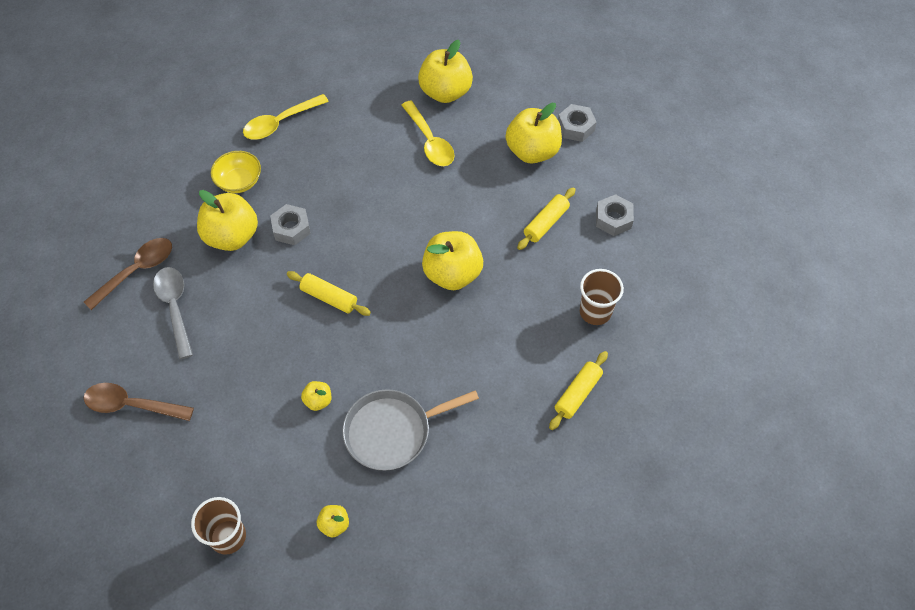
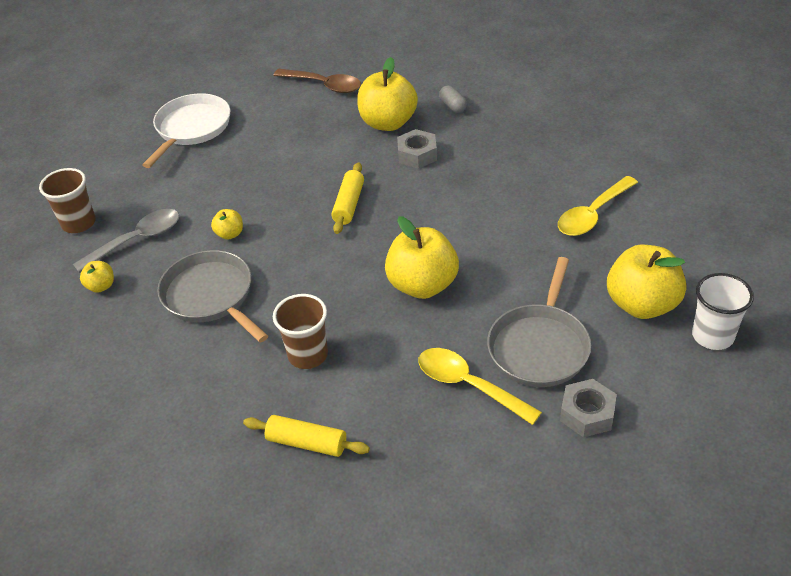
camera: 75 degrees right, 15 degrees down
(131, 405) = (191, 128): brown spoon -> white pan
(175, 307) = (296, 117): grey spoon -> grey spoon (137, 240)
(239, 181) = (453, 106): yellow bowl -> grey capsule
(280, 123) = (540, 107): yellow spoon -> yellow spoon (468, 385)
(445, 92) = (674, 205): yellow apple -> none
(546, 223) = (539, 347): yellow rolling pin -> grey pan
(576, 127) = (712, 336): grey nut -> white cup
(595, 312) = (432, 431): brown cup -> brown cup (308, 355)

